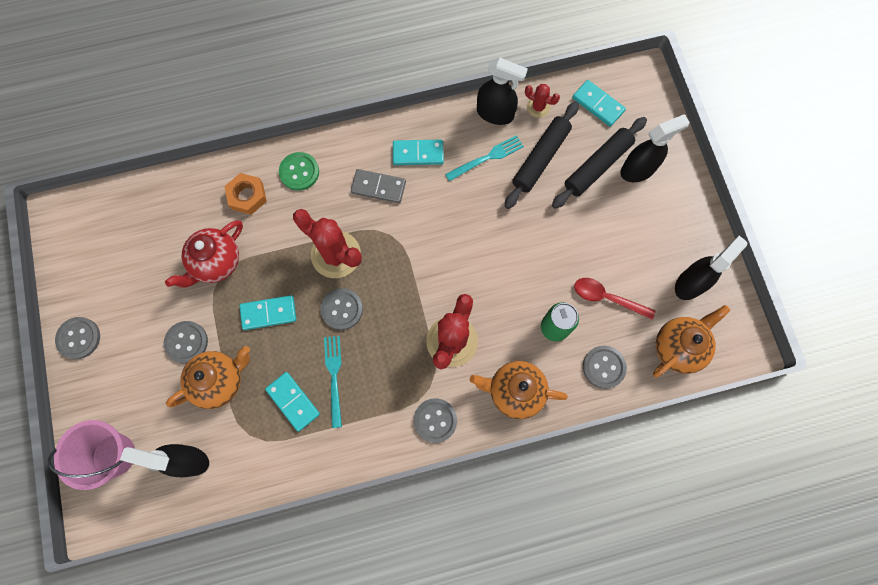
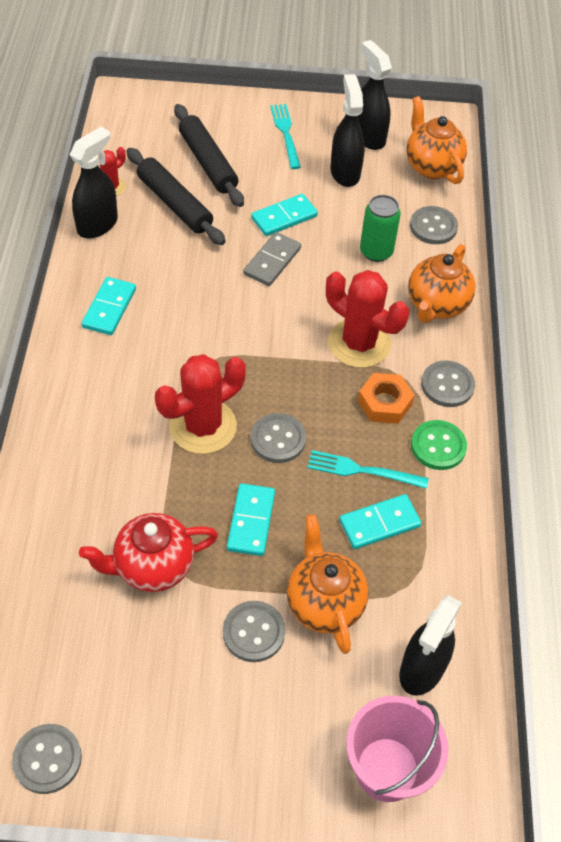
camera: 75 degrees left, 20 degrees down
(79, 338) = (190, 784): grey button -> grey button (47, 759)
(216, 263) = (152, 567): red teapot -> red teapot turned 105 degrees clockwise
(247, 196) = (72, 504): orange nut -> orange nut (384, 403)
(299, 172) = (68, 436): green button -> green button (438, 446)
(378, 187) = (133, 358): grey domino -> grey domino (272, 261)
(487, 157) = (149, 247): turquoise fork -> turquoise fork (285, 133)
(598, 104) = (136, 140): turquoise domino -> turquoise domino (284, 217)
(607, 298) = (359, 201): red spoon -> none
(638, 169) = (228, 134): black spray bottle -> black spray bottle (345, 172)

